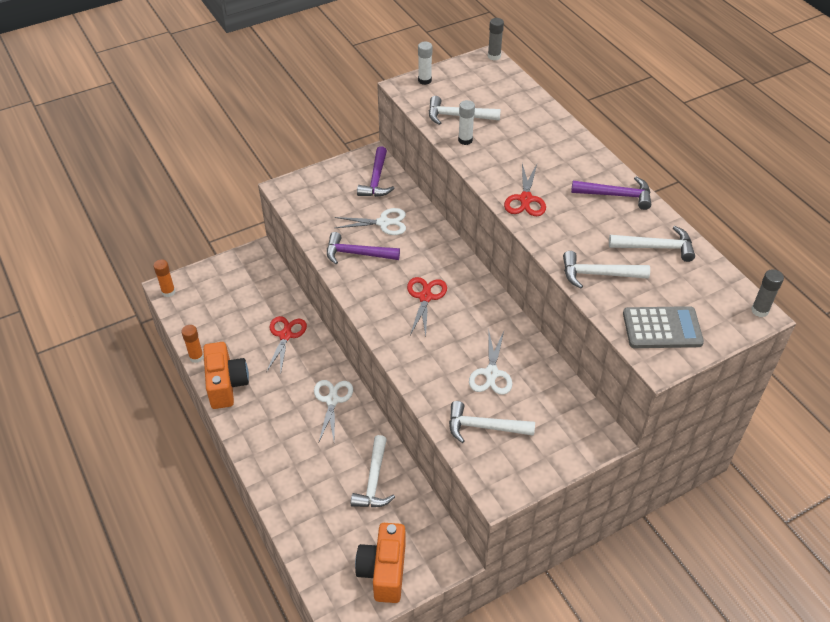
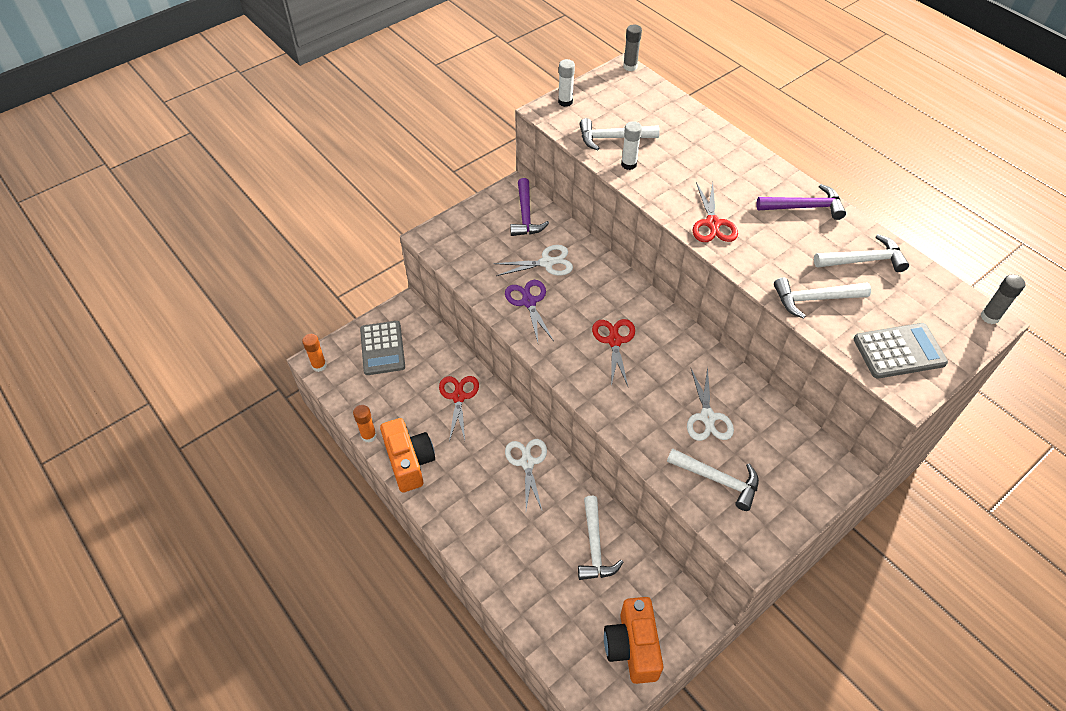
camera: 10 degrees left, 5 degrees up
(228, 285) = (382, 348): none -> grey calculator
(357, 254) = (529, 302): purple hammer -> purple scissors
(484, 427) = (718, 479): white hammer -> white hammer turned 150 degrees counterclockwise

